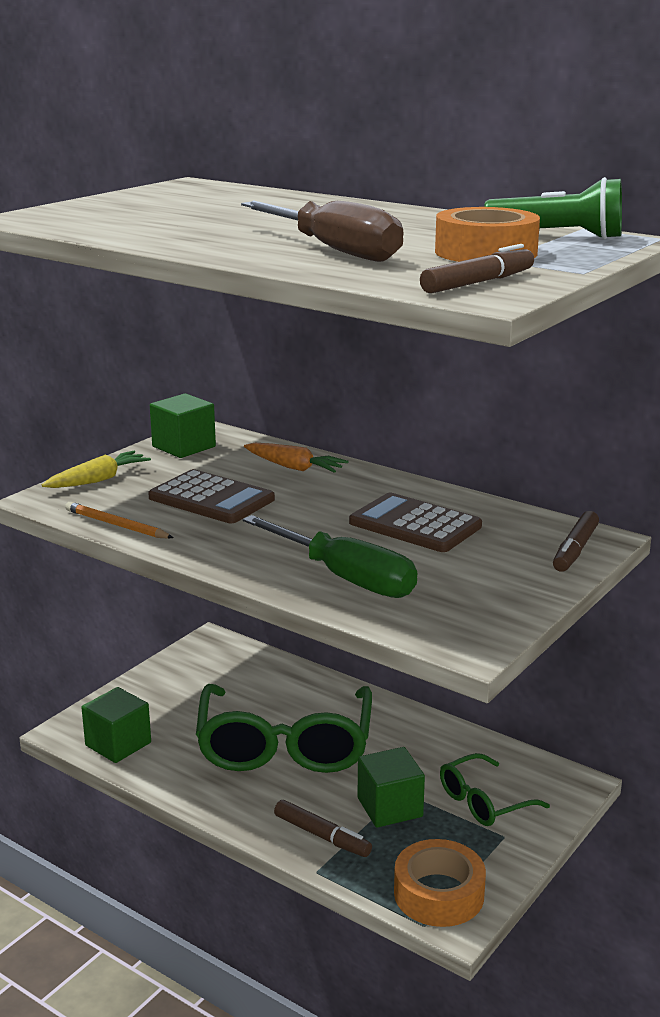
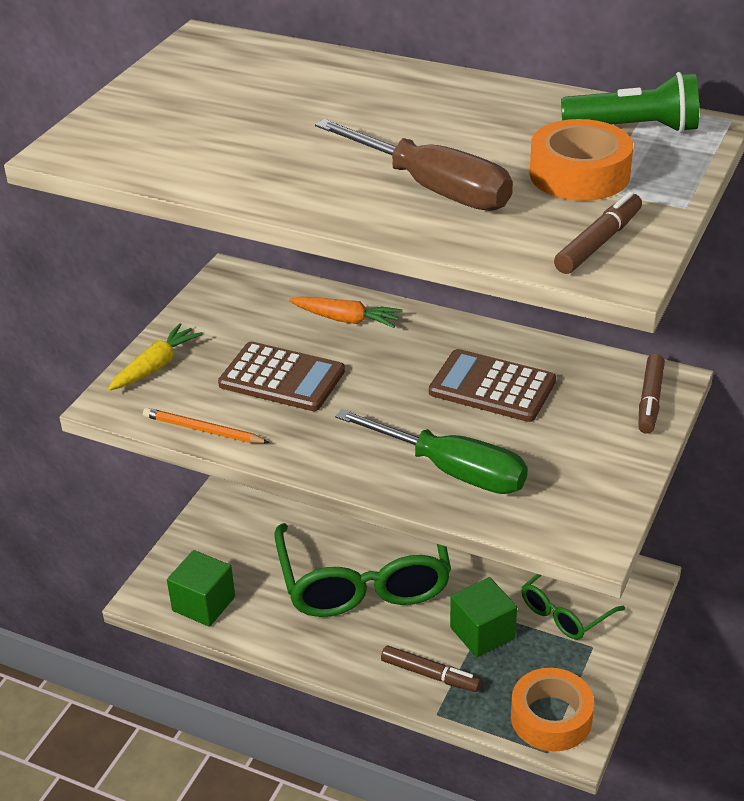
camera: 10 degrees left, 15 degrees up
(184, 447) = (222, 303): green cube -> none

